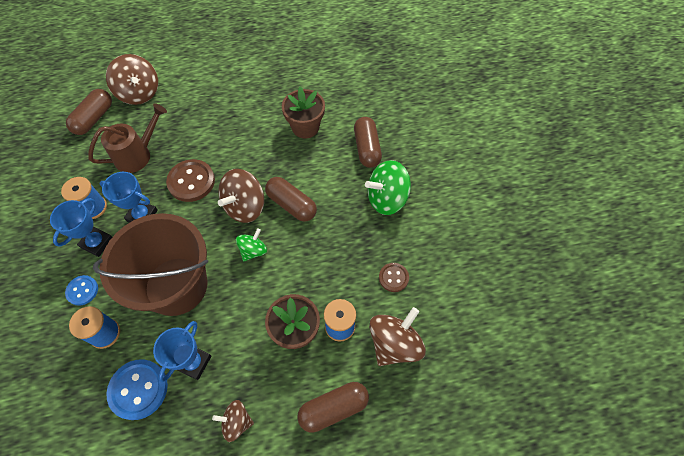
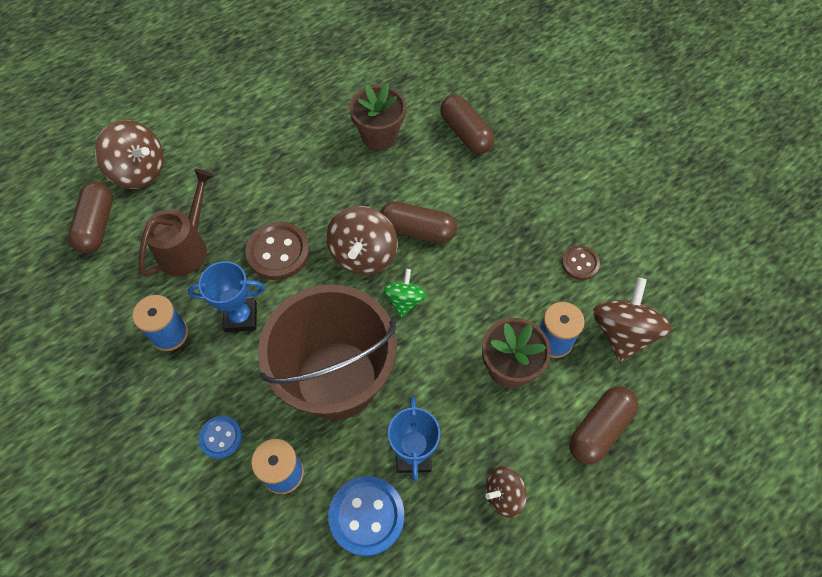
camera: 25 degrees left, 0 degrees up
(97, 243) = (203, 373): blue trophy -> none
(387, 198) = (521, 181): green spinning top -> none

